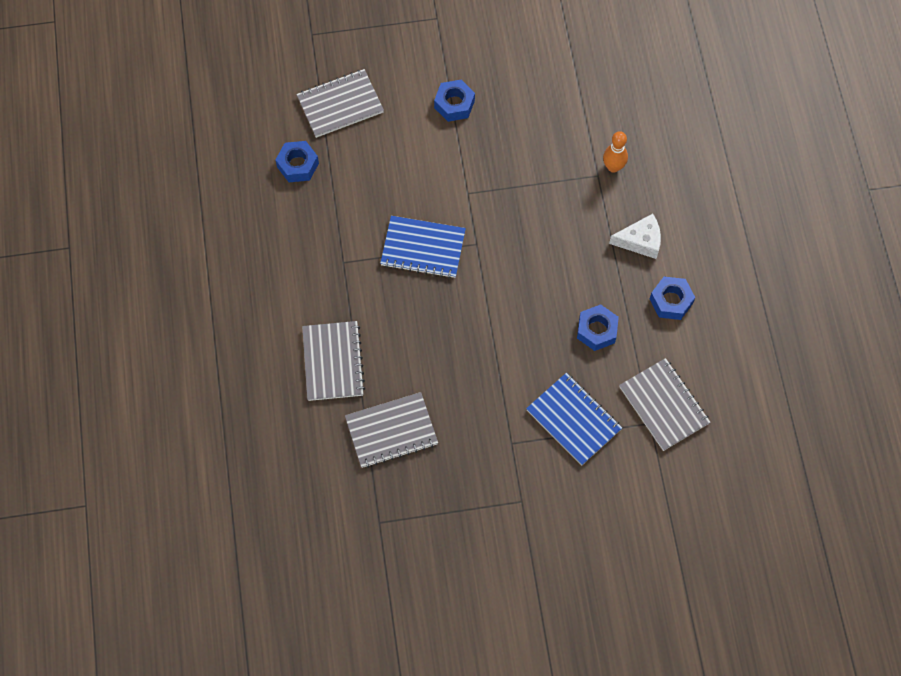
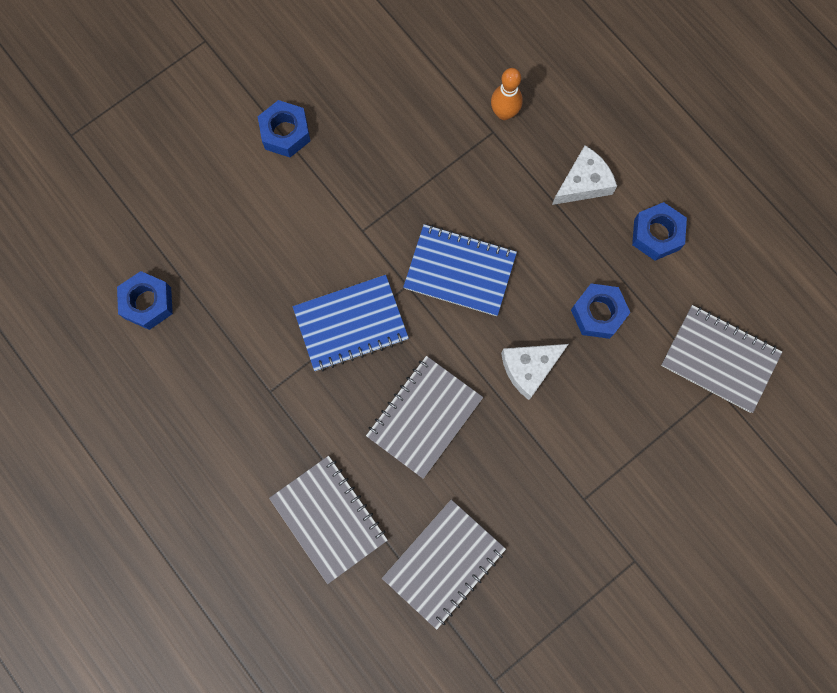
camera: 30 degrees left, 10 degrees up
(340, 105) = (154, 203): grey notebook -> grey notebook (424, 417)
(526, 340) = (529, 368): none -> white cheese
(573, 420) = (634, 432): blue notebook -> blue notebook (460, 271)

